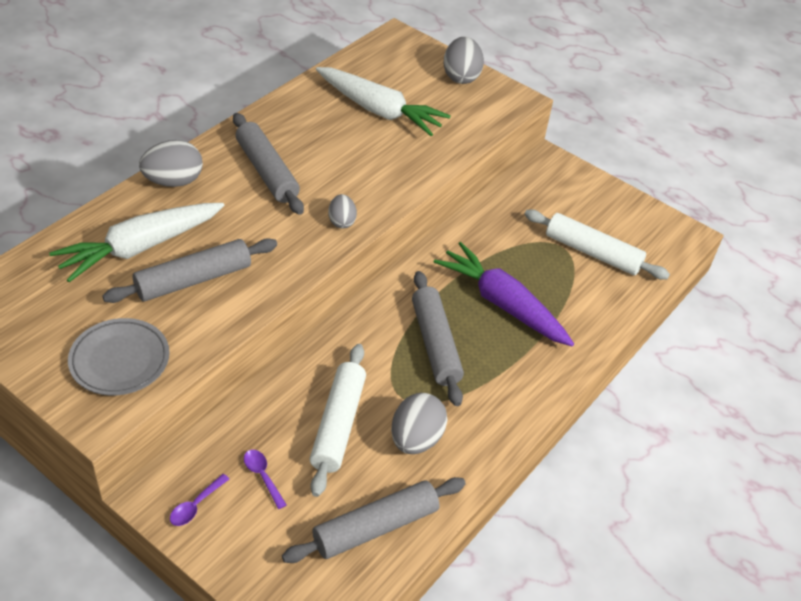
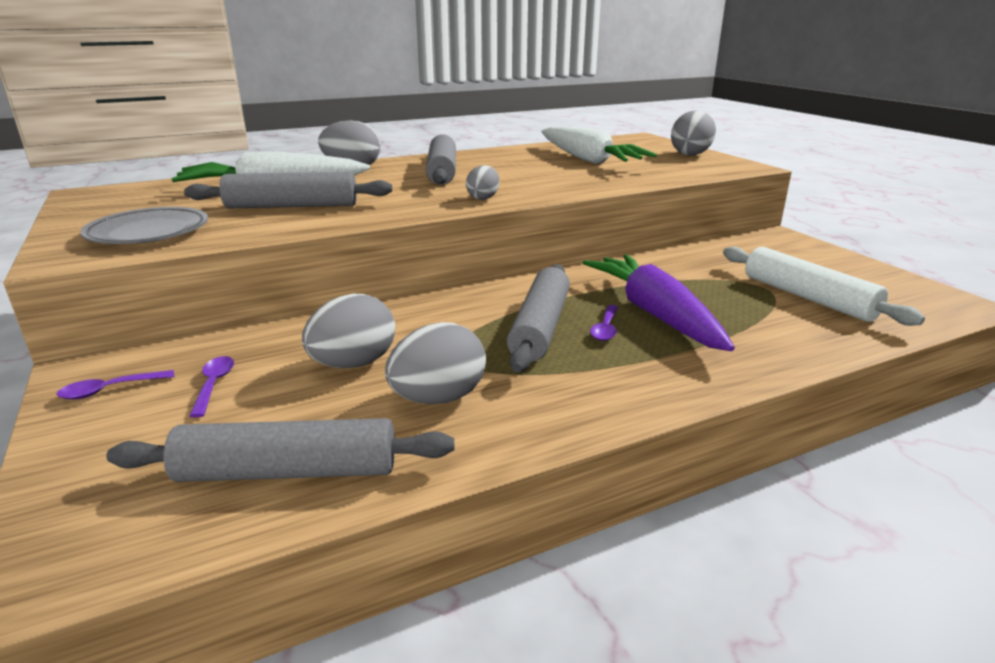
camera: 30 degrees right, 20 degrees down
(338, 424) = (353, 364): white rolling pin -> grey egg
(478, 332) = (605, 329): none -> purple spoon

